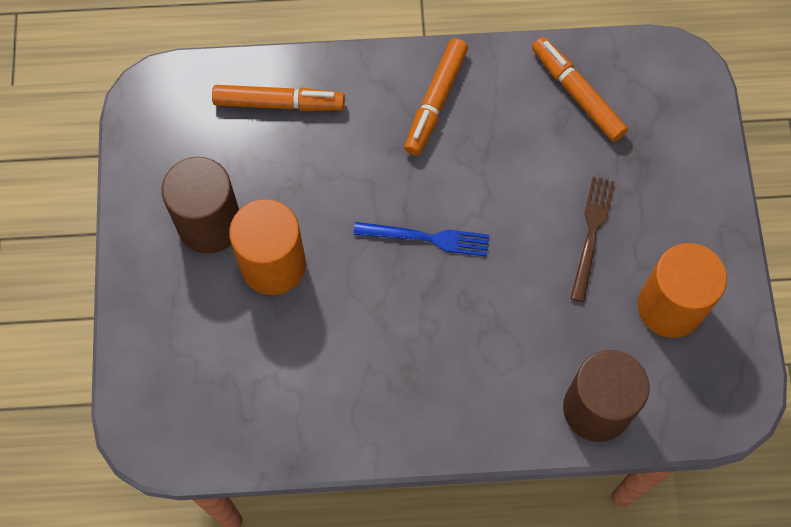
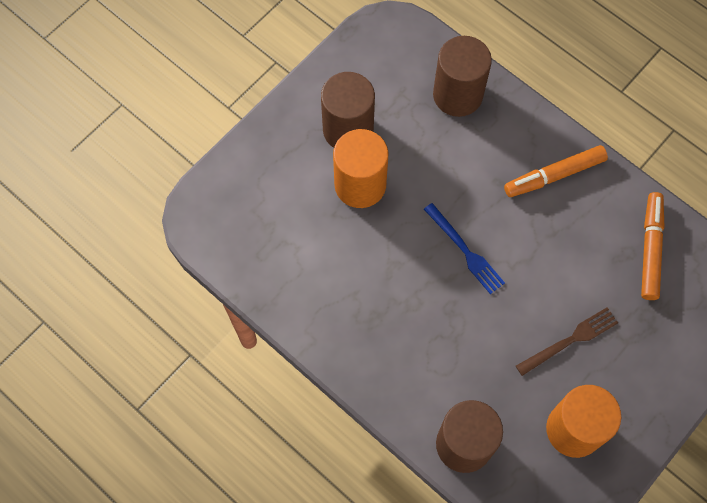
camera: 45 degrees right, 0 degrees up
(279, 103) = (457, 95): orange marker -> brown cylinder

